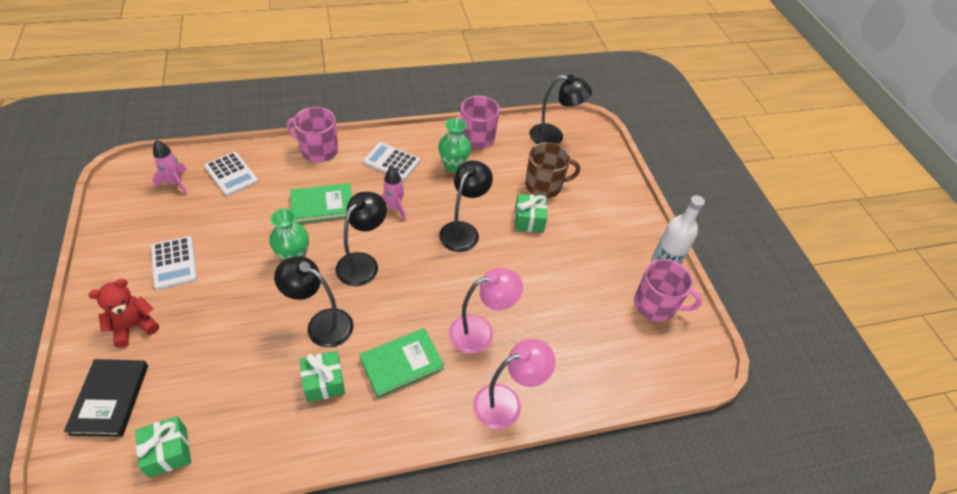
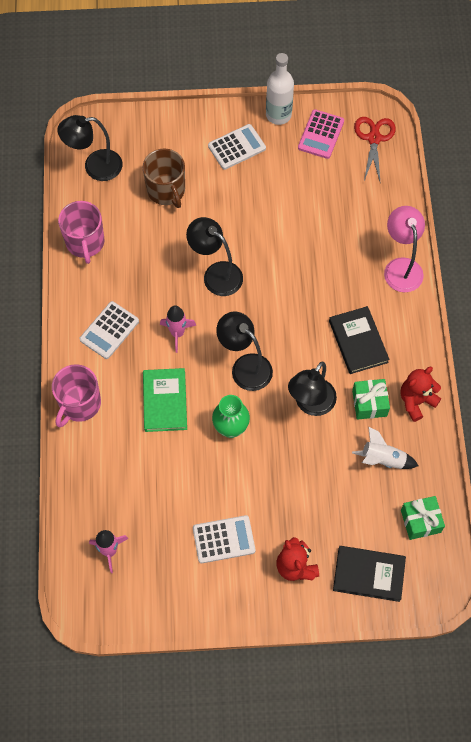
camera: 75 degrees left, 15 degrees up
(231, 174) = (104, 494): white calculator -> white calculator (237, 147)
(252, 402) = (383, 459): none -> white rocket
(328, 434) = (416, 401): none -> red teddy bear
(401, 364) = (358, 341): green book -> black book
(453, 166) = (125, 271): green vase -> none
(480, 331) = (332, 276): pink lamp -> none
(529, 220) = (210, 213): green gift -> none
(544, 186) = (166, 191): brown mug -> brown mug turned 150 degrees clockwise
(553, 137) = (95, 166): black lamp -> black lamp turned 120 degrees counterclockwise
(655, 305) = (321, 134): pink mug -> pink calculator
(672, 359) = (374, 138): none -> red scissors

